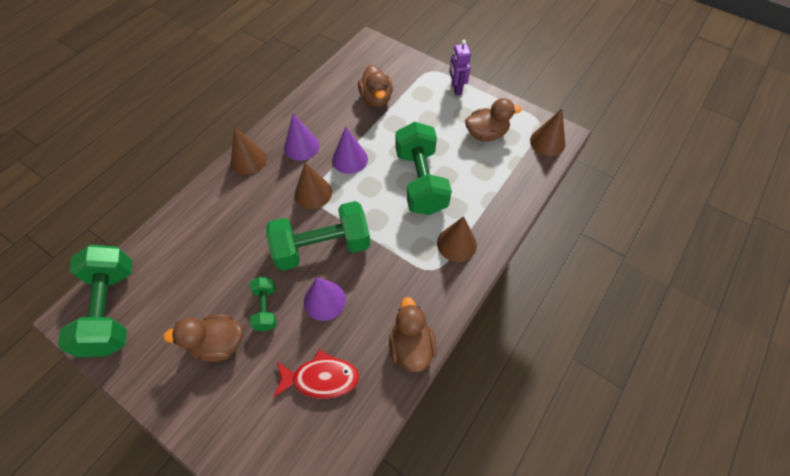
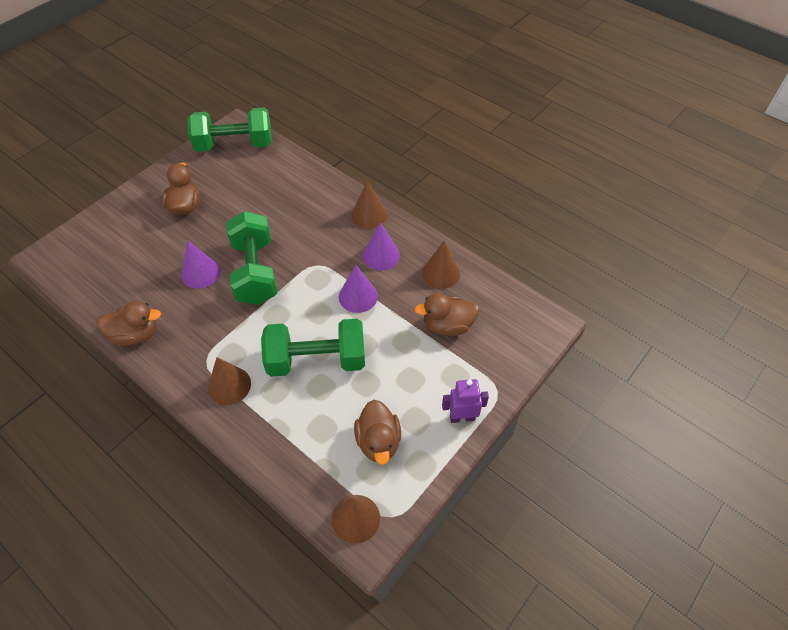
camera: 95 degrees right, 5 degrees down
(266, 308) = (206, 233): green dumbbell -> none
(313, 193) = (319, 265): brown cone -> brown cone (441, 273)
(321, 378) = (133, 270): red fish -> none

